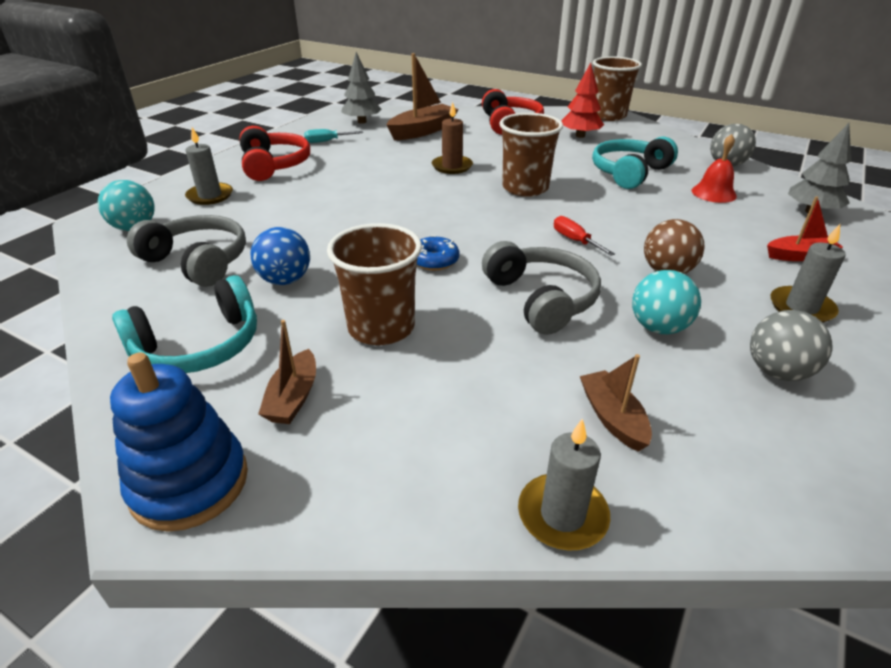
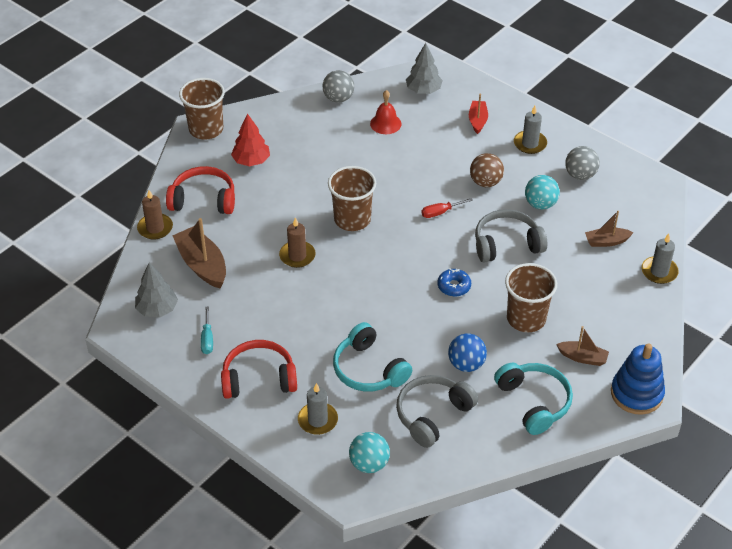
camera: 80 degrees left, 10 degrees up
(462, 112) = (155, 228): none -> brown candle
(629, 173) = (339, 155): turquoise headphones -> turquoise headphones (368, 369)

